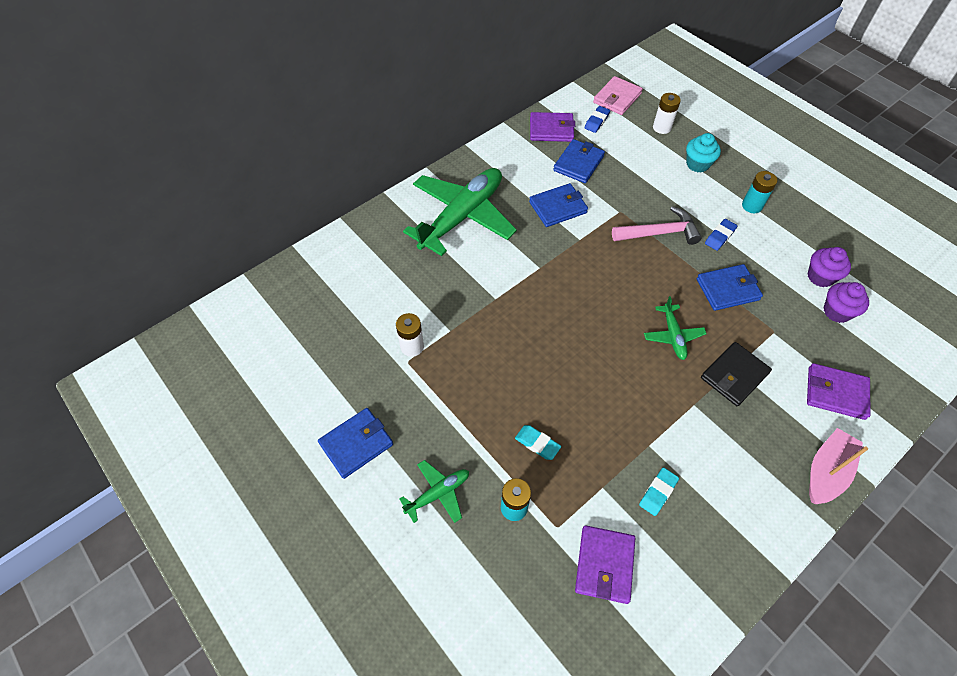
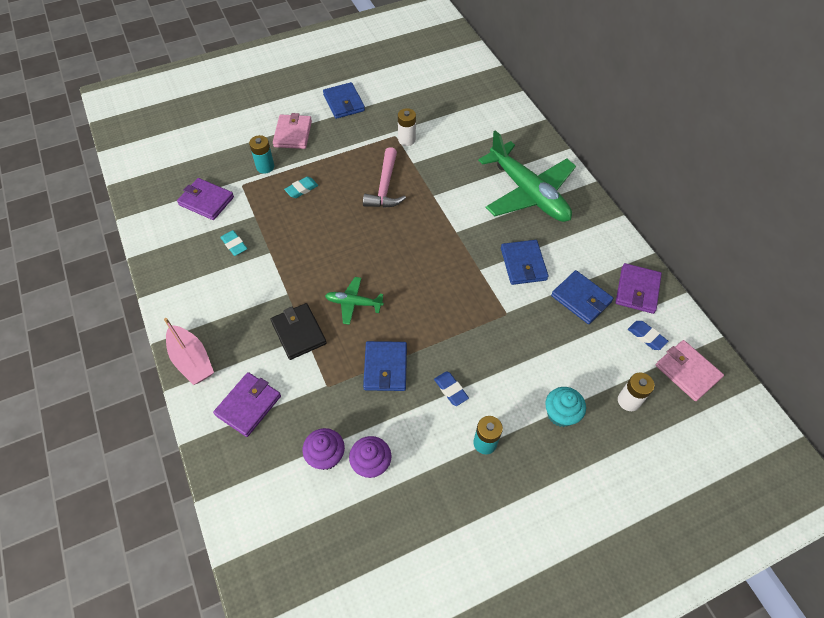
camera: 105 degrees right, 0 degrees up
(438, 493) = (293, 134): green plane -> pink wallet
(659, 233) = (470, 337): pink hammer -> pink hammer (385, 187)

